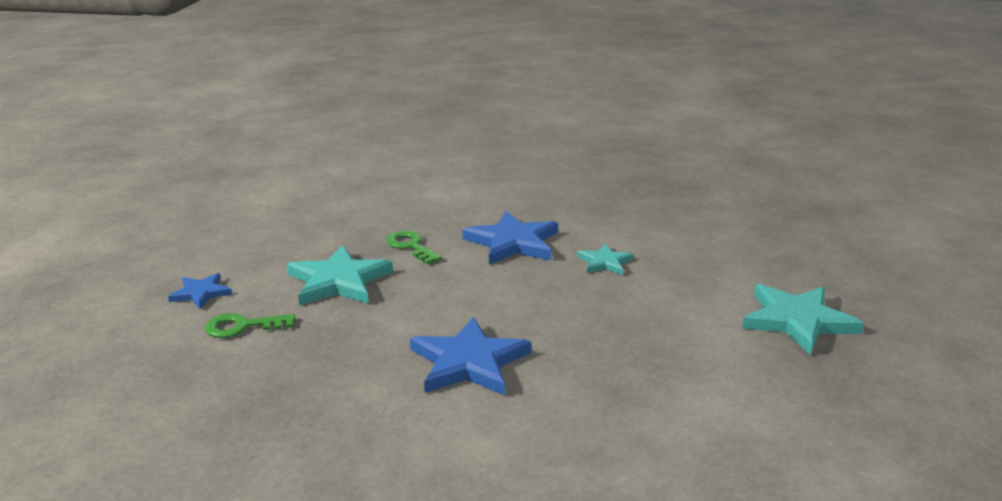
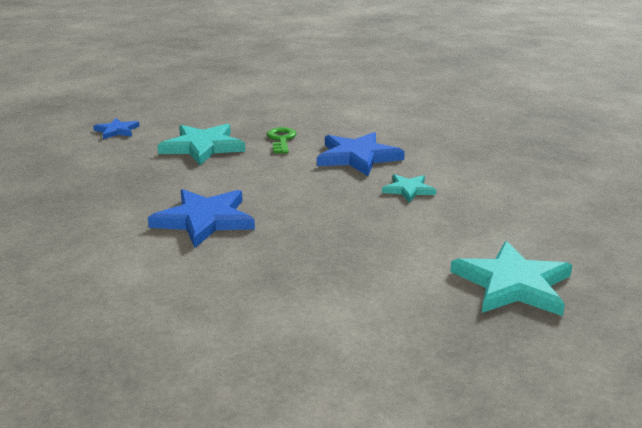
camera: 35 degrees right, 0 degrees up
(242, 327) = (109, 155): green key -> none

